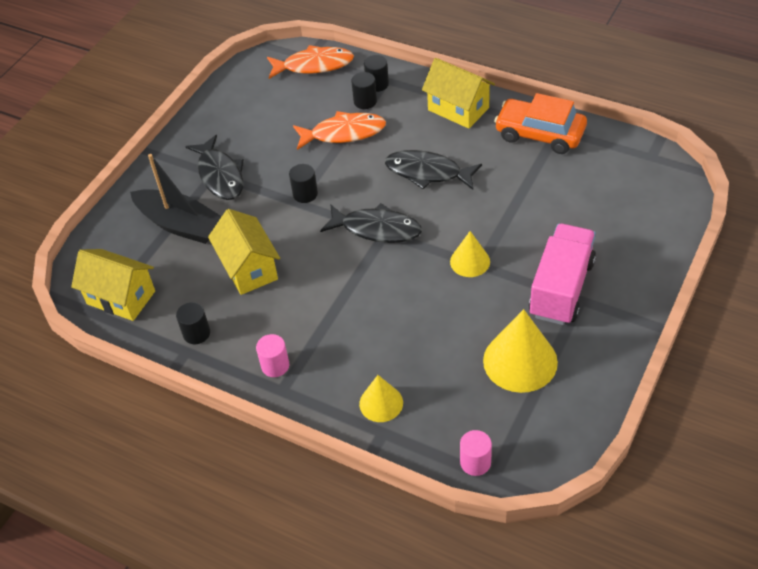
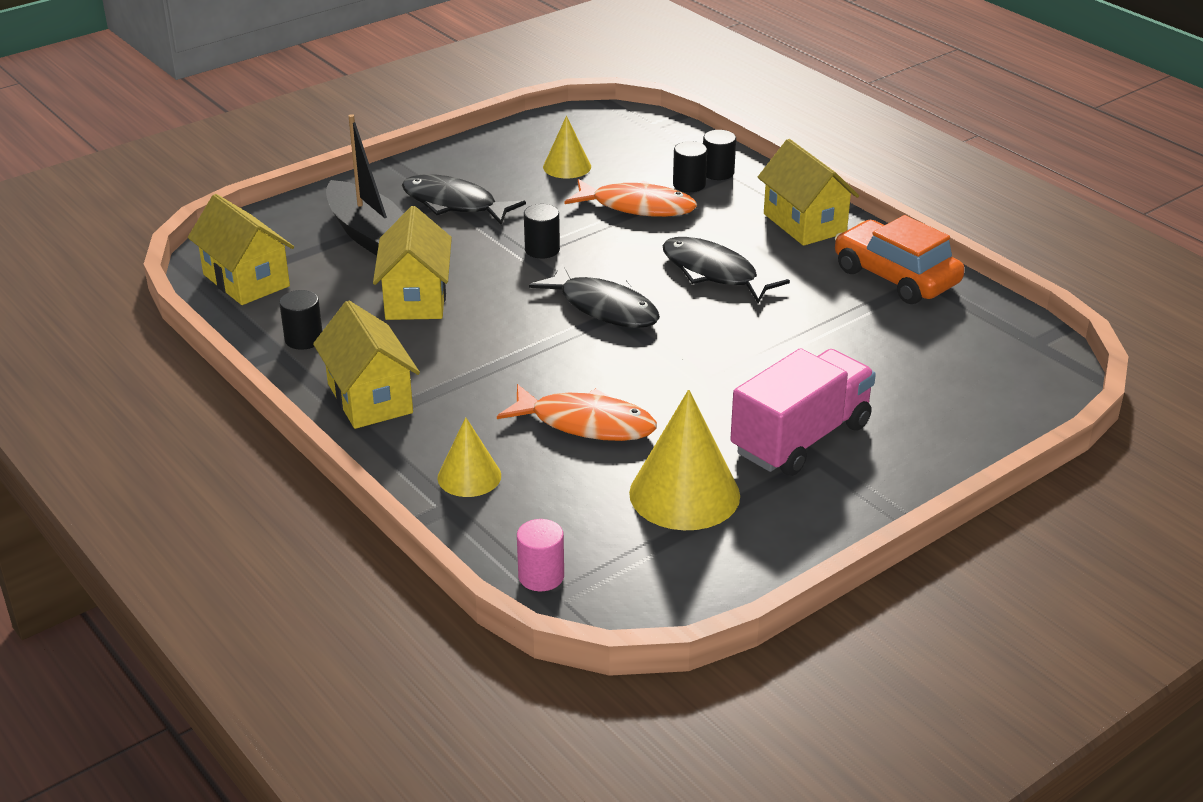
camera: 20 degrees right, 15 degrees down
(220, 175) = (454, 204): black fish -> black fish turned 120 degrees clockwise
(275, 365) = (370, 398): pink cylinder -> yellow house
(314, 65) = (652, 135): orange fish -> orange fish (586, 423)
(470, 261) = (698, 374): yellow cone -> yellow cone (567, 166)

